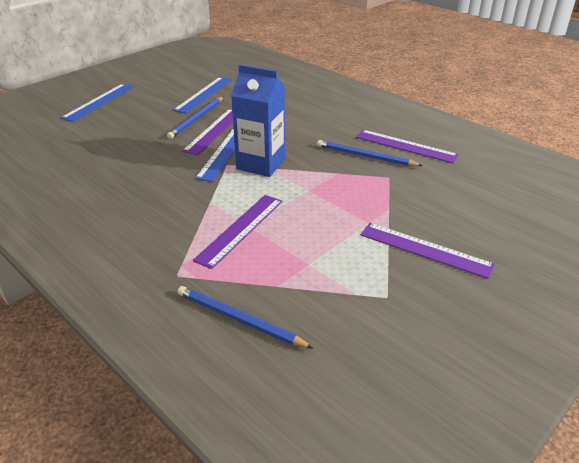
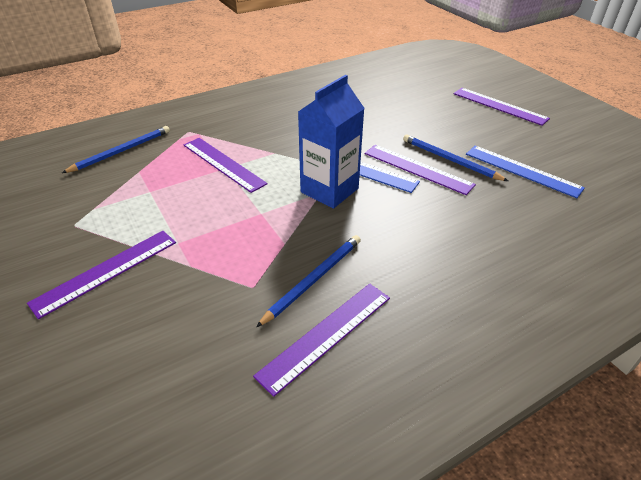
camera: 105 degrees right, 5 degrees up
(99, 102) = (499, 106): blue ruler -> purple ruler

